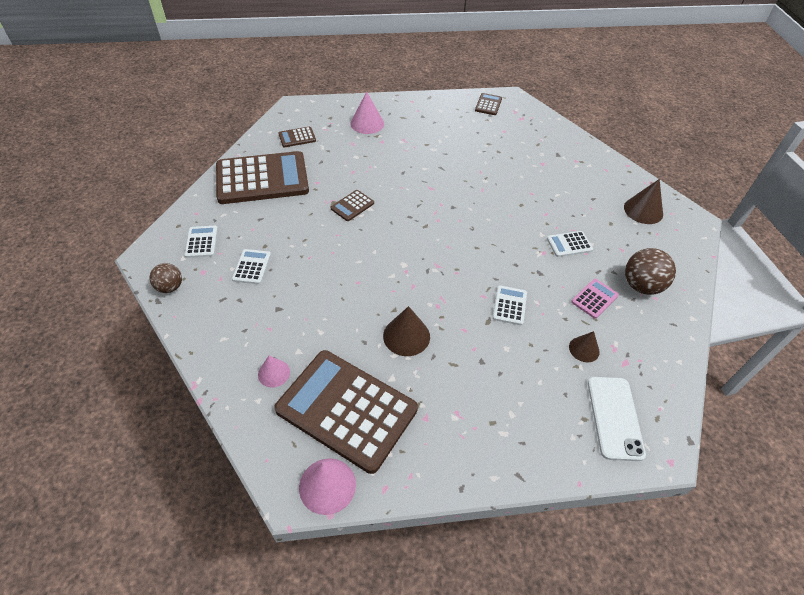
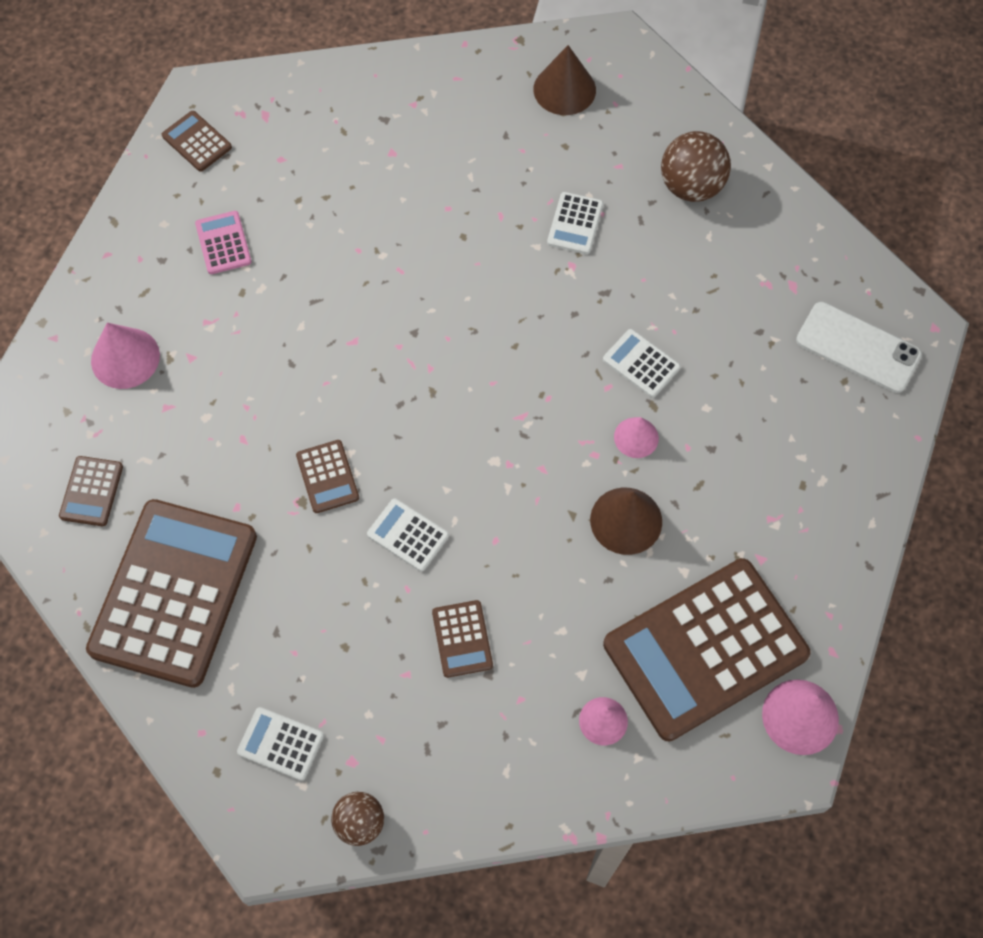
camera: 60 degrees left, 15 degrees up
(252, 267) = (382, 682): white calculator -> white calculator (408, 535)
(292, 290) = (462, 639): none -> brown calculator
(462, 321) = (636, 437): none -> pink cone
(584, 349) = (752, 318): brown cone -> none
(594, 299) = (683, 255): pink calculator -> pink calculator (223, 243)

